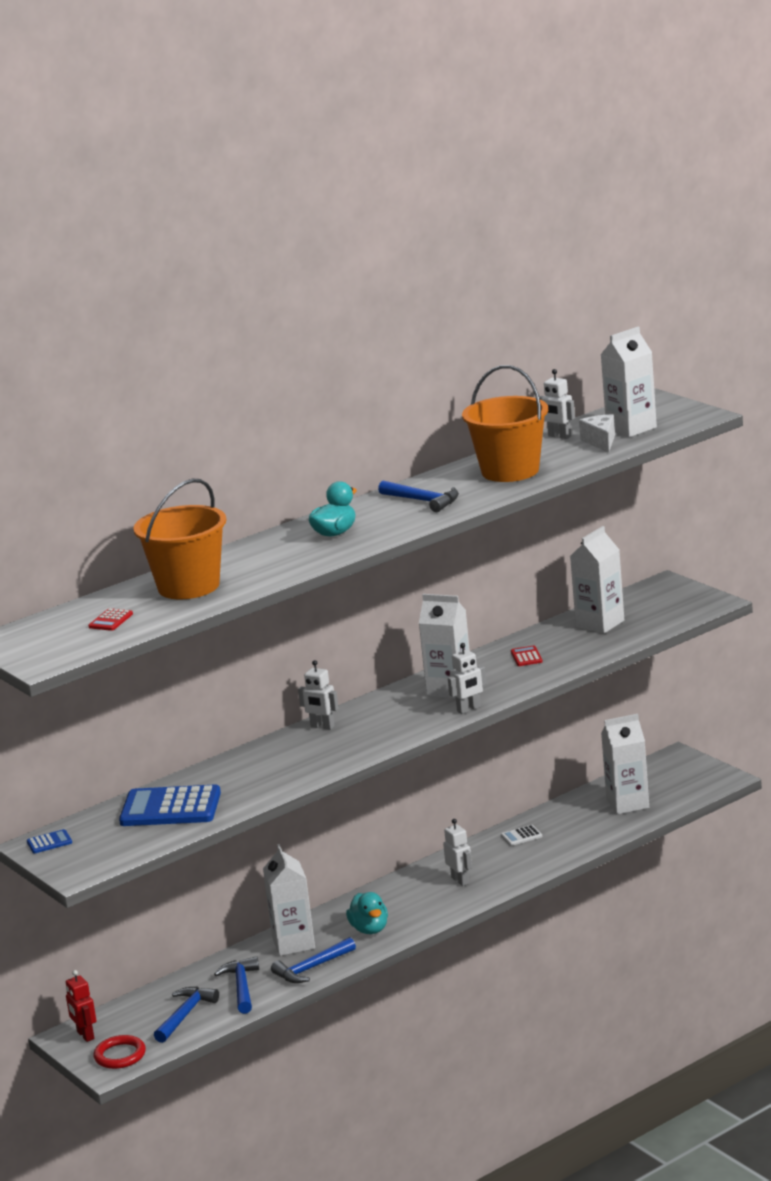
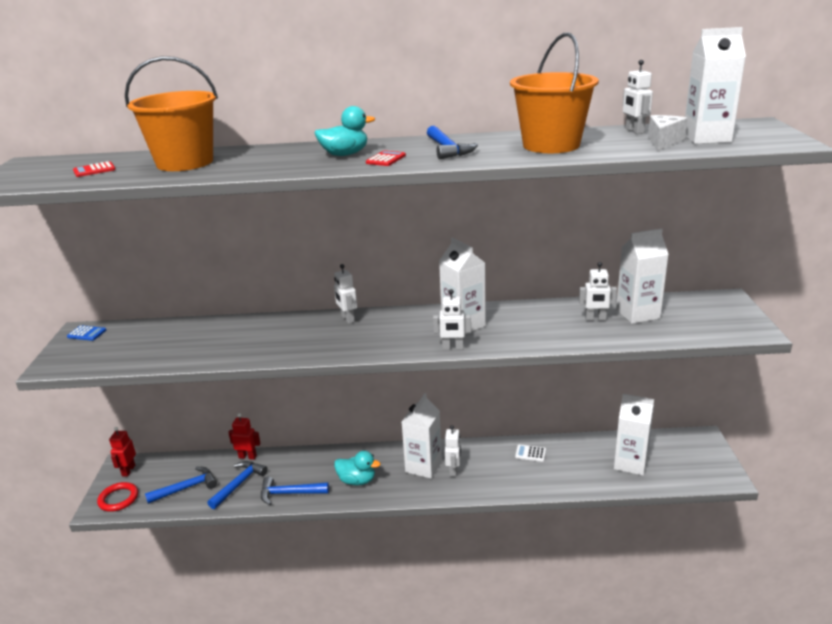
camera: 35 degrees right, 5 degrees up
(170, 808) = (176, 340): blue calculator -> none
(212, 966) = (247, 457): none -> red robot
(293, 943) = (306, 466): white carton -> white carton (423, 466)
(369, 929) = (357, 480): turquoise duck -> turquoise duck turned 90 degrees counterclockwise
(526, 657) = (549, 320): red calculator -> red calculator (386, 159)
(567, 641) = (595, 319): none -> white robot

